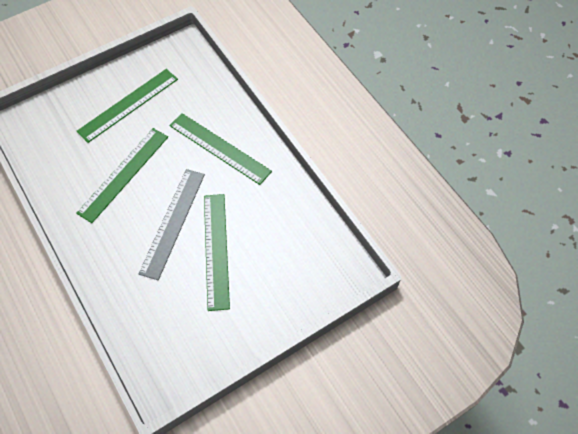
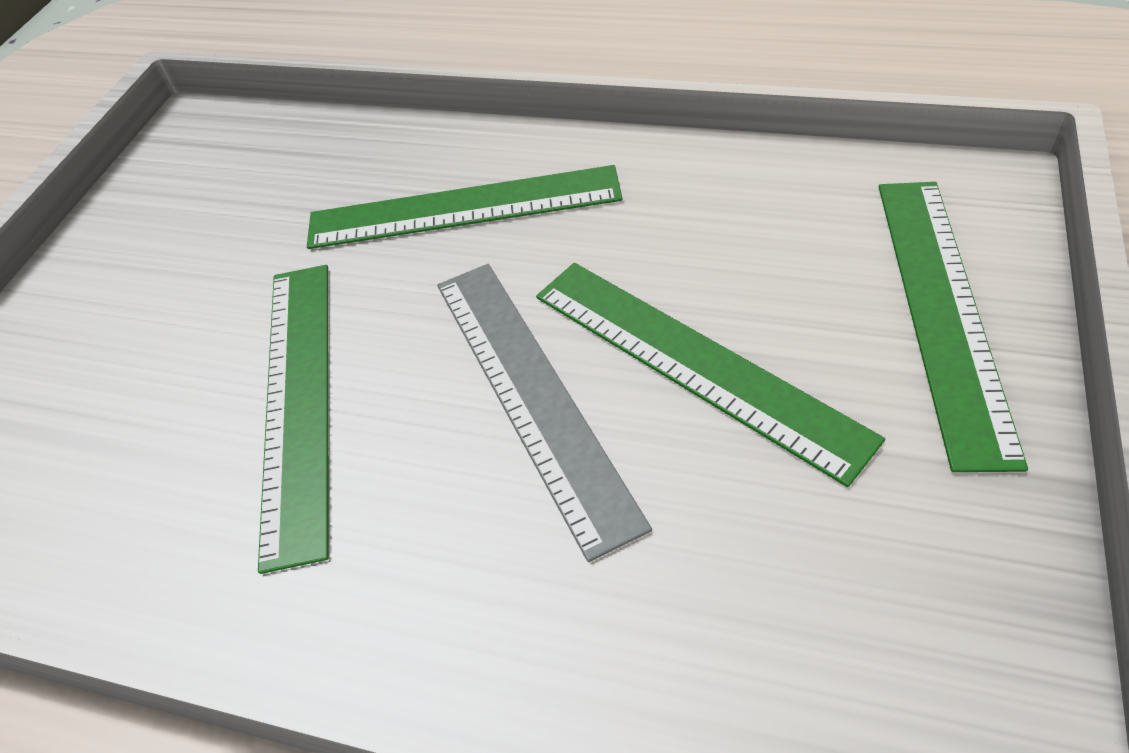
camera: 35 degrees left, 10 degrees down
(128, 105) = (167, 281): green ruler -> green ruler (942, 310)

